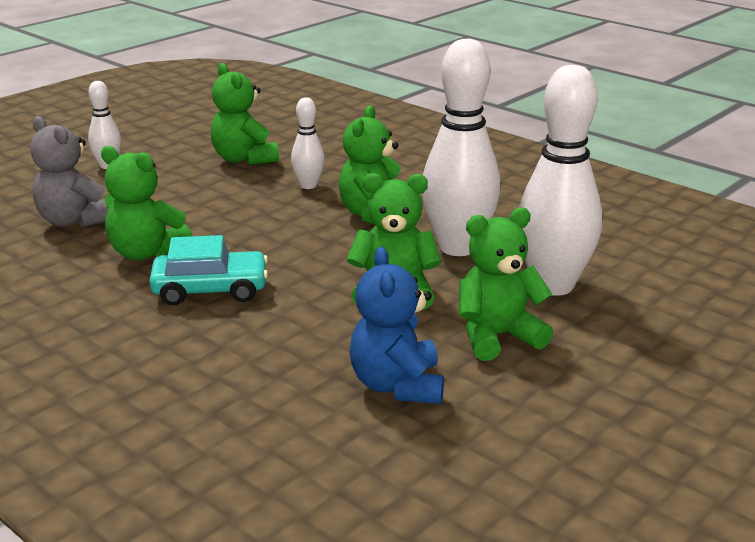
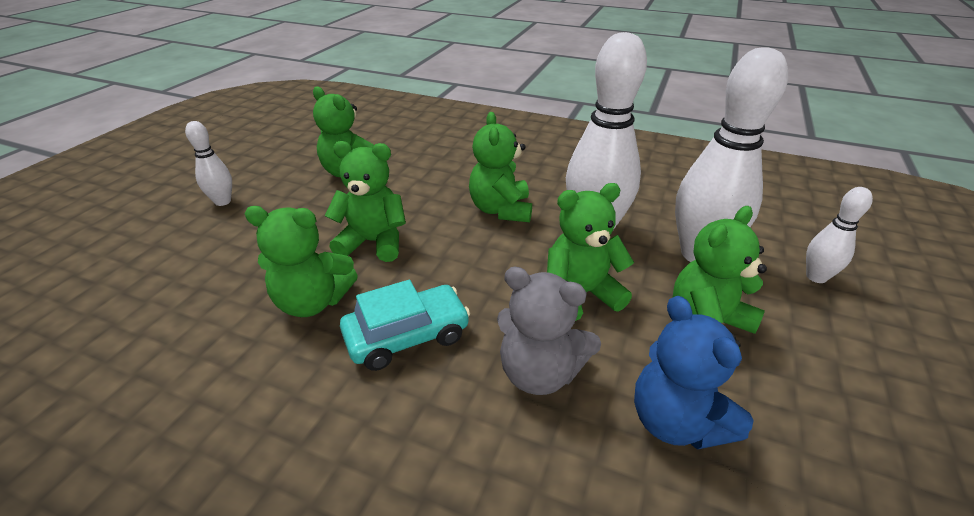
camera: 20 degrees left, 10 degrees up
(74, 221) = (215, 276): grey teddy bear -> grey teddy bear (539, 373)
(227, 220) = (373, 242): none -> green teddy bear
(308, 185) = (424, 189): white bowling pin -> white bowling pin (816, 277)

